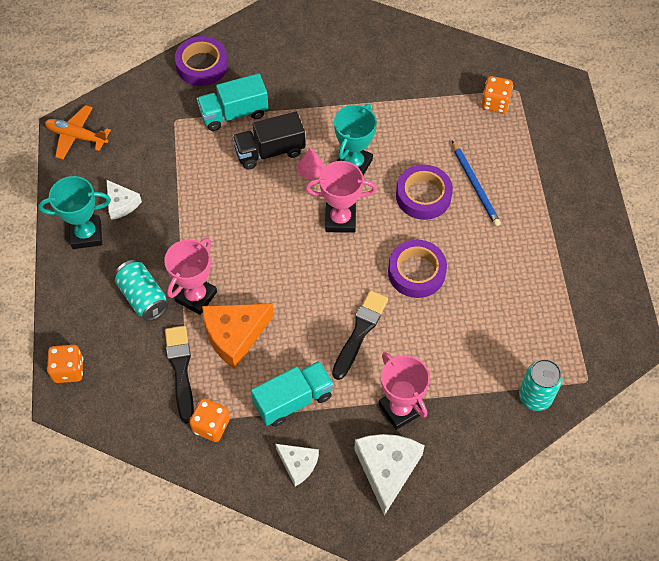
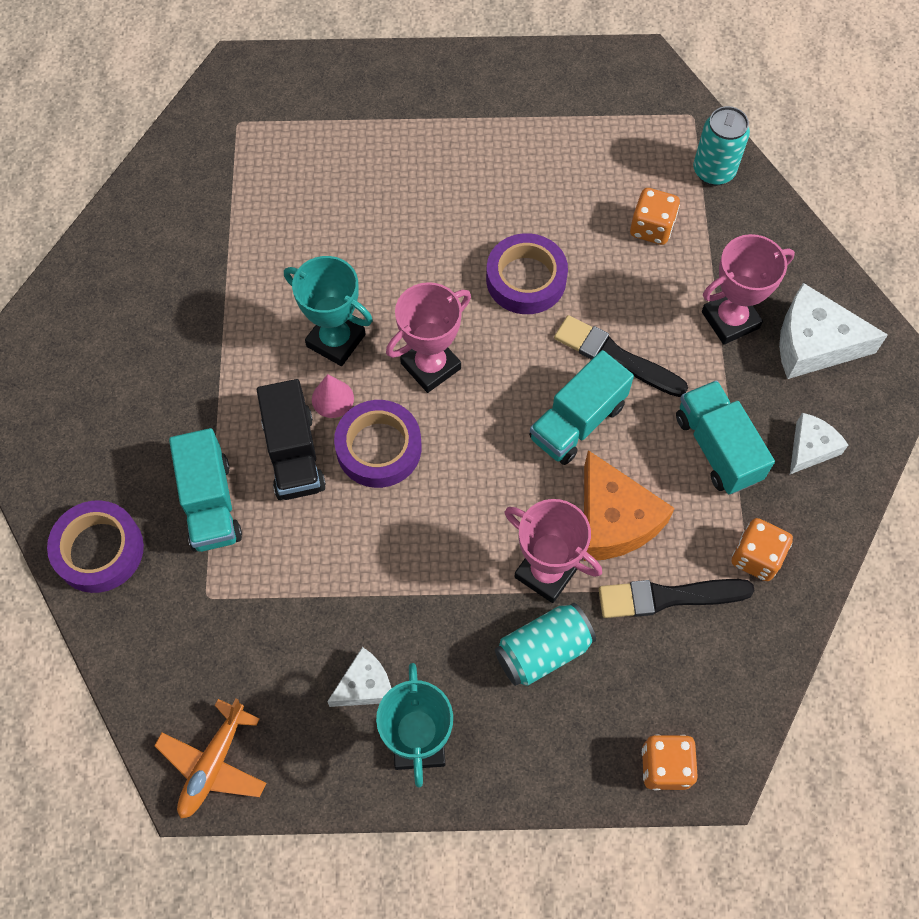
camera: 85 degrees left, 5 degrees up
(306, 310) = (577, 422): none -> turquoise truck
(340, 220) = (430, 366): pink trophy -> pink trophy turned 45 degrees clockwise
(423, 196) = (402, 257): purple tape -> purple tape (379, 448)
(475, 185) = (393, 194): blue pencil -> none
(495, 103) = (255, 152): orange dice -> orange dice (651, 228)

